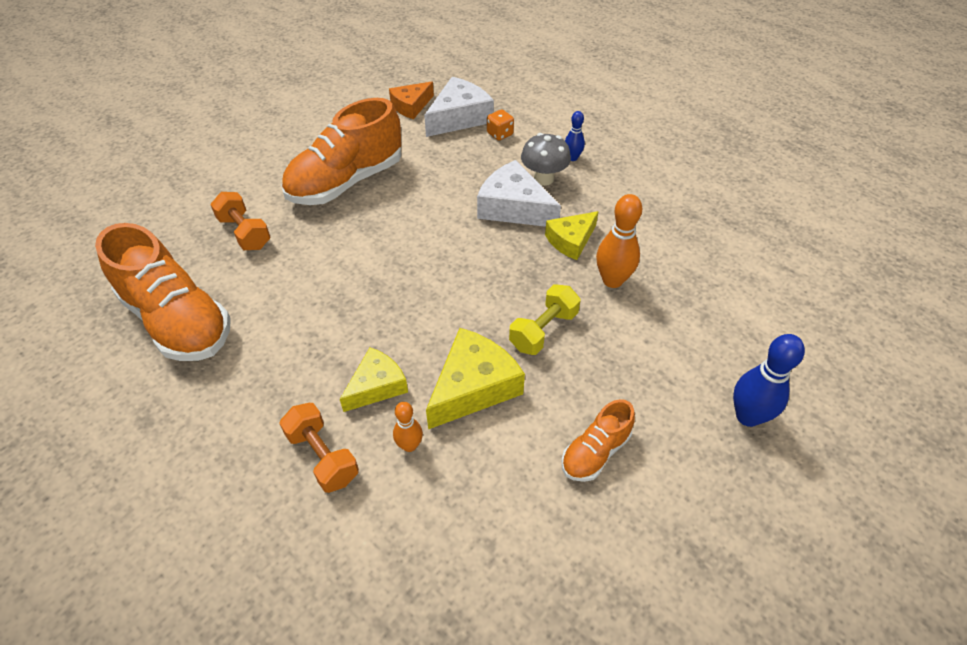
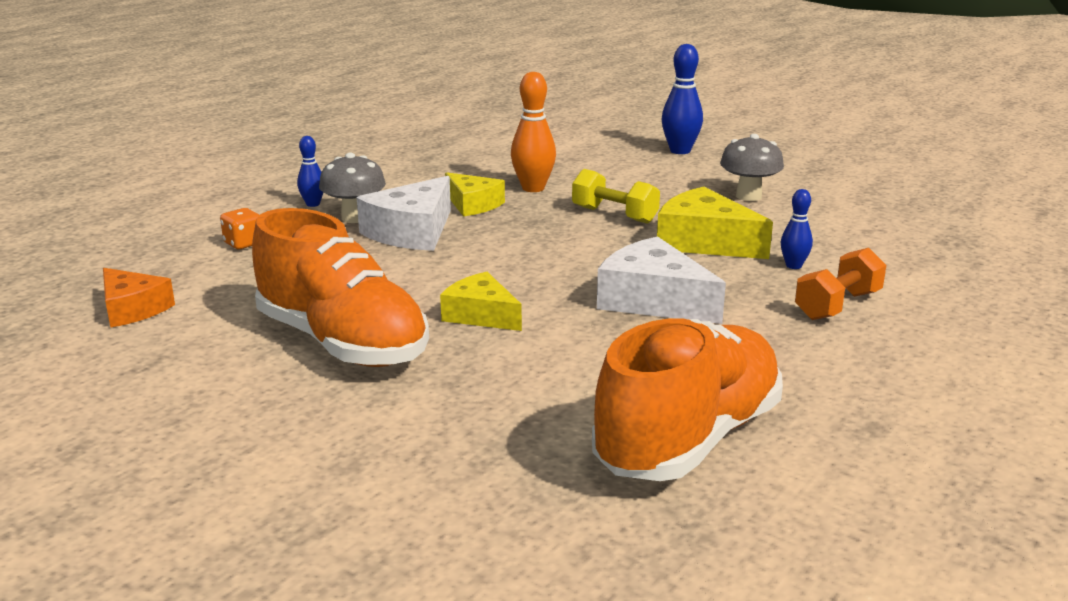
camera: 95 degrees left, 25 degrees down
(245, 233) = (473, 415): orange dumbbell -> none
(376, 386) = (730, 287): yellow cheese -> yellow cheese (481, 315)
(409, 445) = (793, 266): orange bowling pin -> blue bowling pin
(459, 117) = (187, 271): white cheese -> white cheese (653, 300)
(595, 452) = (748, 196): orange shoe -> grey mushroom

